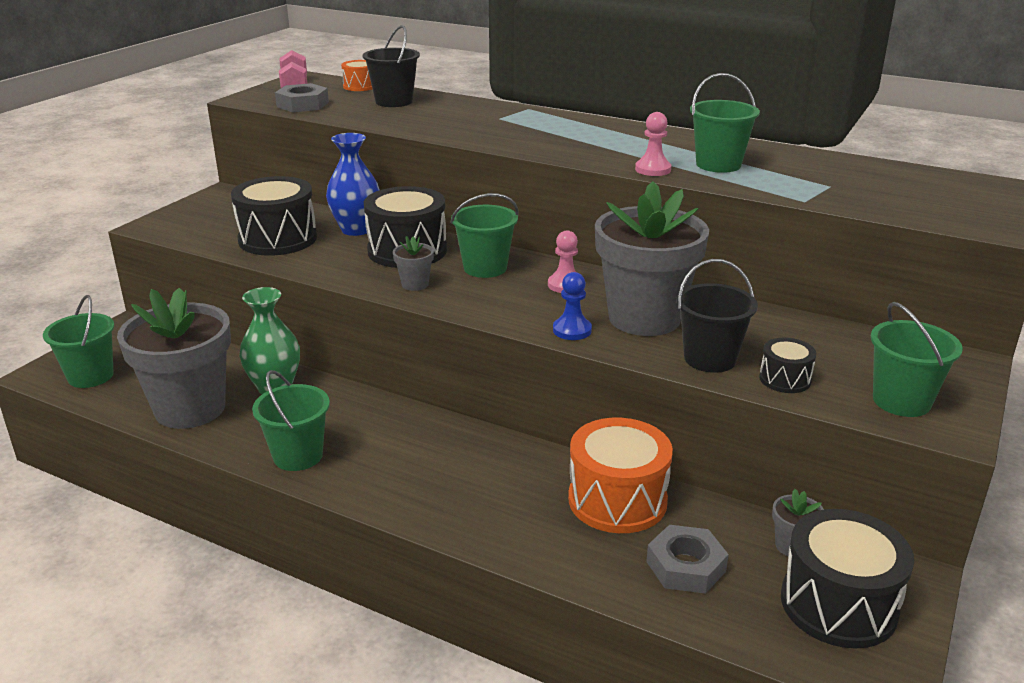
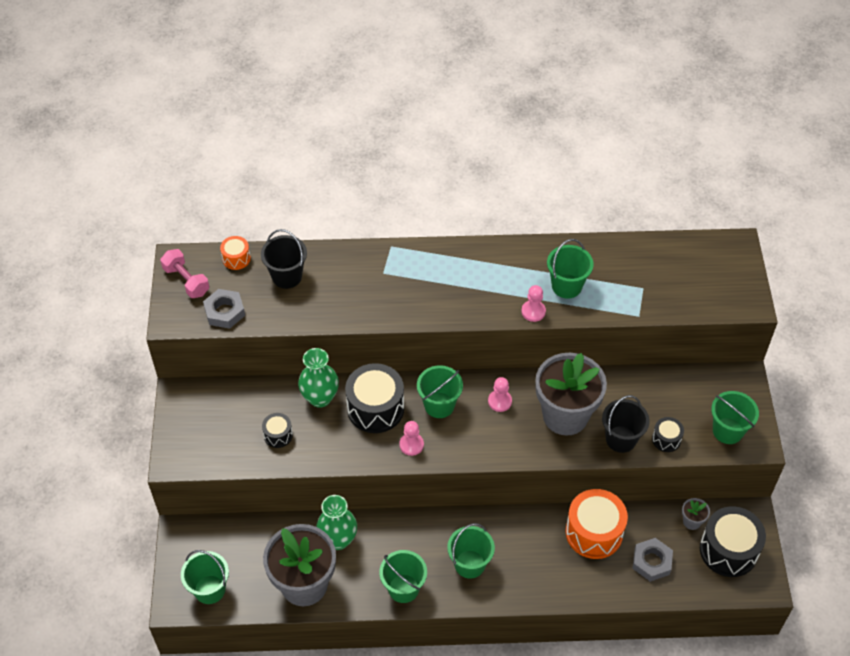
camera: 30 degrees left, 25 degrees up
(278, 239) = (278, 435): black drum -> black drum, size x0.50
(356, 229) = (320, 398): blue vase -> green vase
(407, 466) = (469, 564): none -> green bucket
(415, 284) = (411, 445): grey flower pot -> pink pawn
(572, 330) = (534, 448): blue pawn -> none

